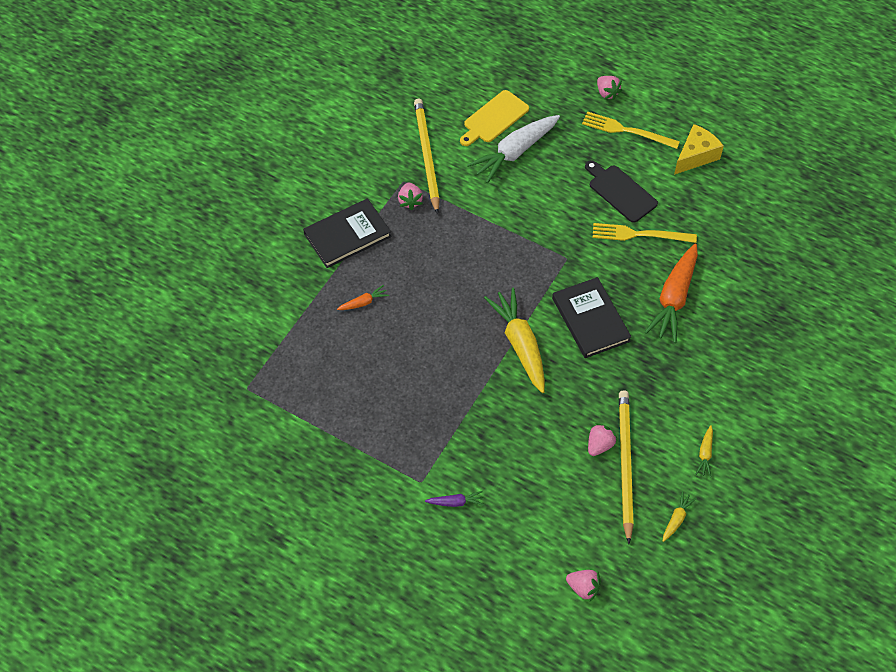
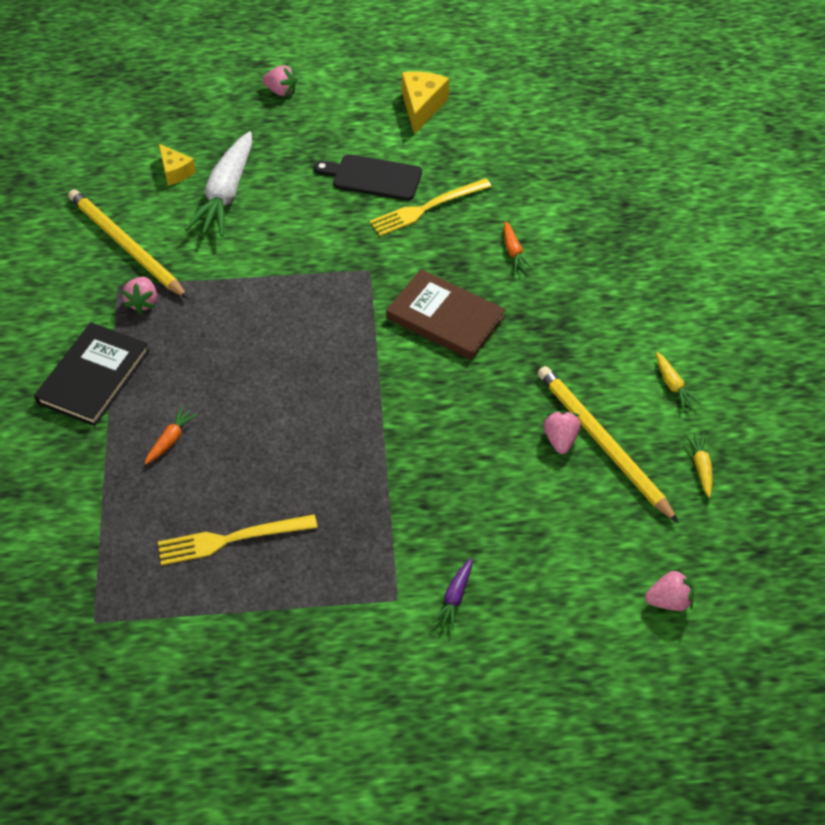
camera: 35 degrees left, 5 degrees down
(410, 201) = (143, 302): pink strawberry -> pink strawberry turned 45 degrees clockwise
(456, 502) = (455, 597): purple carrot -> purple carrot turned 150 degrees clockwise
(494, 118) = (175, 172): yellow cutting board -> yellow cheese
(520, 344) = (389, 384): yellow carrot -> none
(590, 319) = (445, 318): black book -> brown book
(626, 130) = (331, 116): yellow fork -> yellow fork (231, 539)
(674, 299) = (513, 251): orange carrot -> orange carrot, size x0.45

